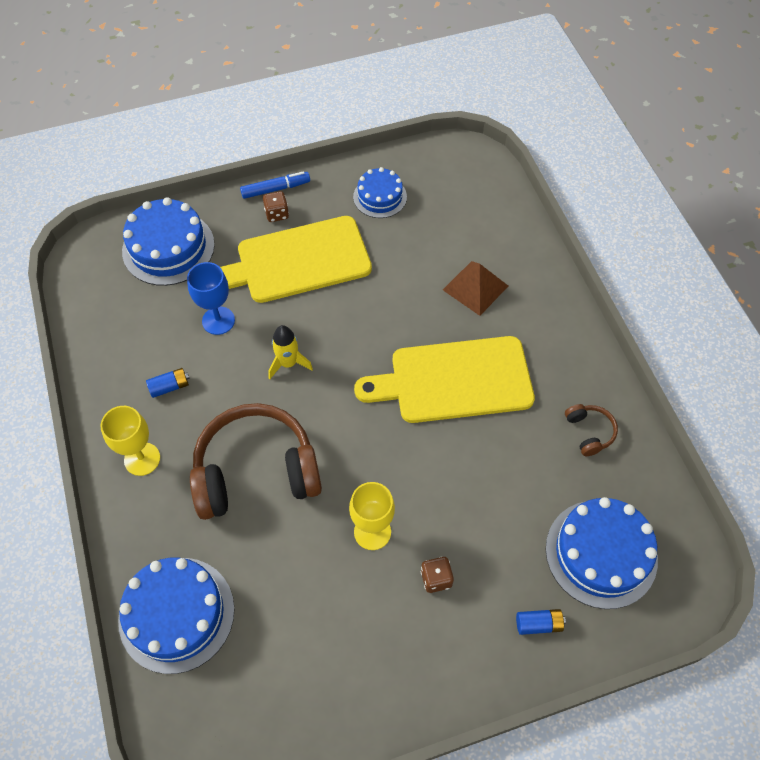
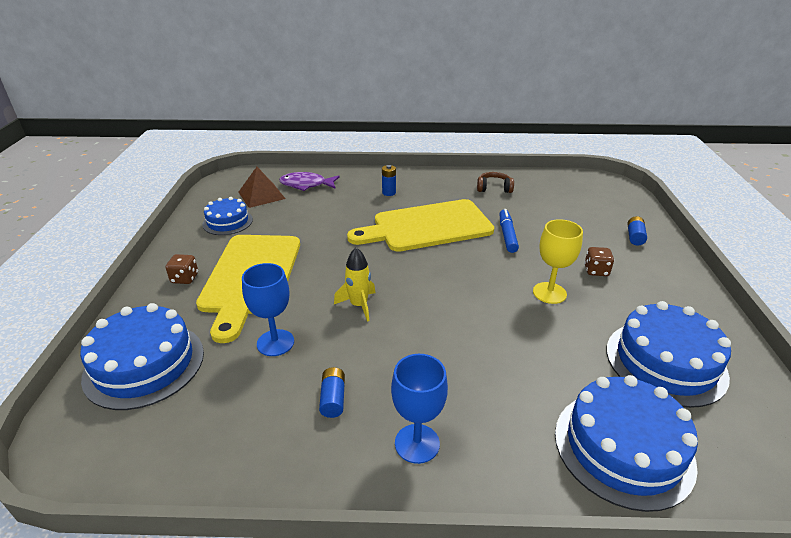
camera: 70 degrees left, 25 degrees down
(142, 459) = (417, 443): yellow goblet -> blue goblet
(256, 471) = (468, 350): brown headphones -> none
(275, 189) = (155, 273): blue marker -> blue marker (507, 235)
(454, 381) = (427, 227): yellow cutting board -> yellow cutting board turned 60 degrees clockwise
(475, 287) = (352, 201): brown pyramid -> brown pyramid (261, 195)
(491, 228) = (306, 185): none -> purple fish
(515, 317) = (389, 193): none -> blue battery
(601, 553) = (584, 204): blue cake -> blue cake (665, 362)

